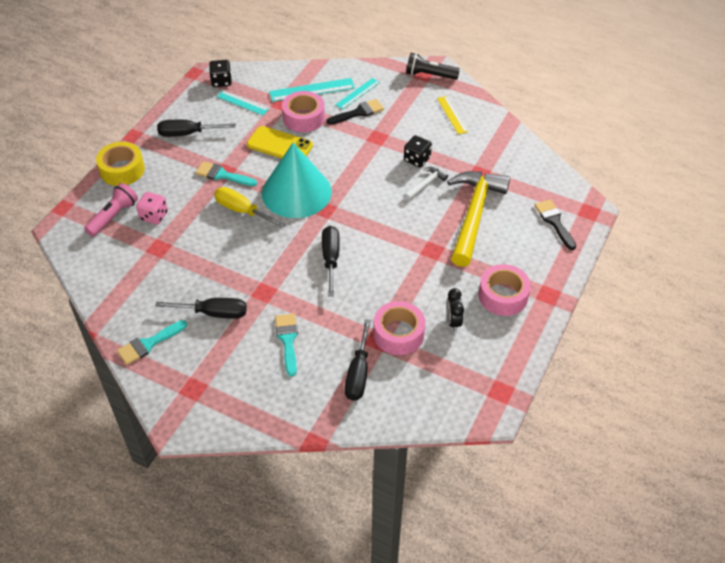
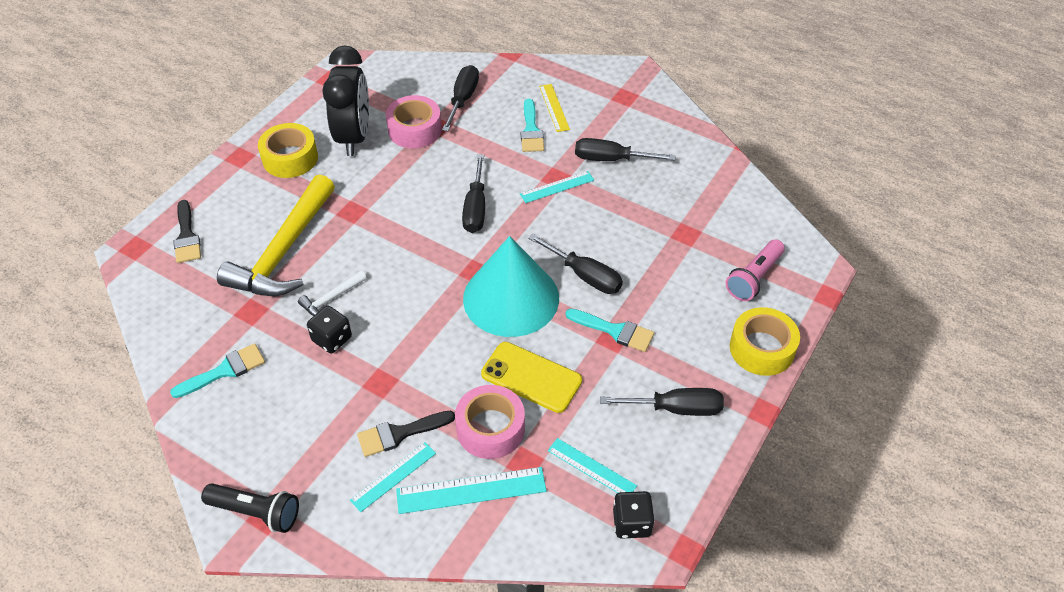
camera: 175 degrees left, 0 degrees up
(148, 344) = (676, 135): turquoise brush -> turquoise brush (224, 371)
(154, 216) = (700, 275): pink dice -> none
(242, 210) = (585, 276): yellow screwdriver -> black screwdriver
(263, 282) = (557, 187): none -> turquoise ruler
(452, 115) = (250, 418): yellow ruler -> yellow ruler (554, 107)
(453, 321) = (354, 137): black clock -> black clock, size x2.22
(503, 296) = (290, 158): pink tape -> yellow tape

